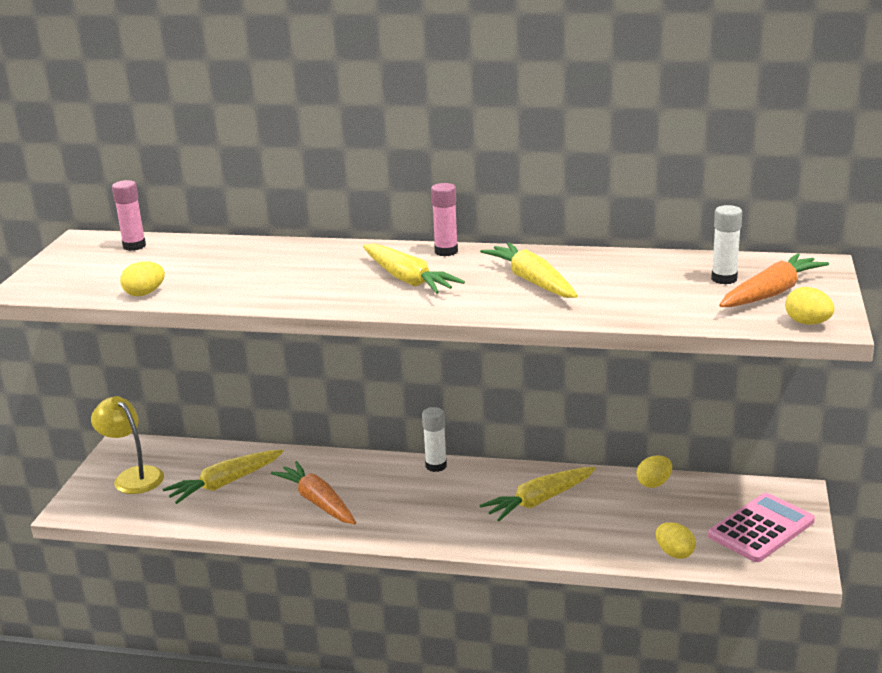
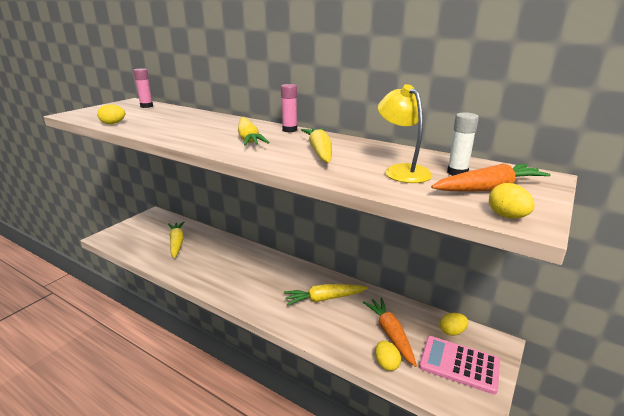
camera: 20 degrees right, 0 degrees up
(133, 476) = (143, 228): yellow lamp -> yellow lamp (402, 171)
(225, 484) = (177, 243): yellow carrot -> yellow carrot turned 90 degrees clockwise
(317, 502) = (209, 265): orange carrot -> orange carrot (390, 334)
(436, 466) = (283, 261): white glue stick -> none
(654, 483) = (402, 308): yellow egg -> yellow egg (452, 332)
(761, 528) = (459, 364): pink calculator -> pink calculator turned 135 degrees counterclockwise

